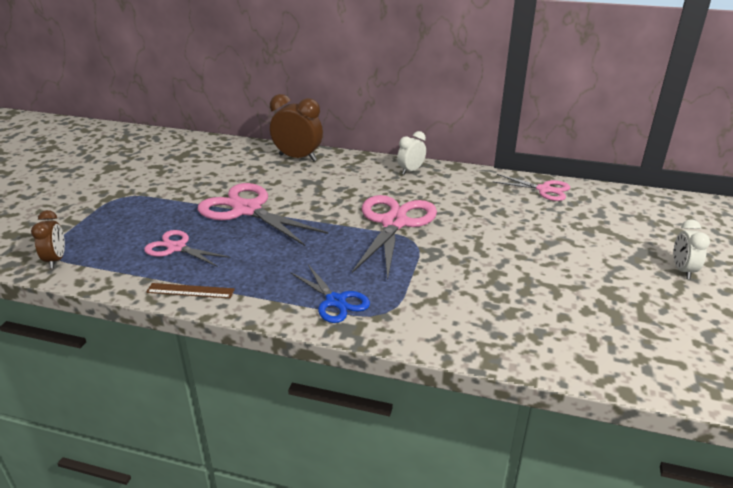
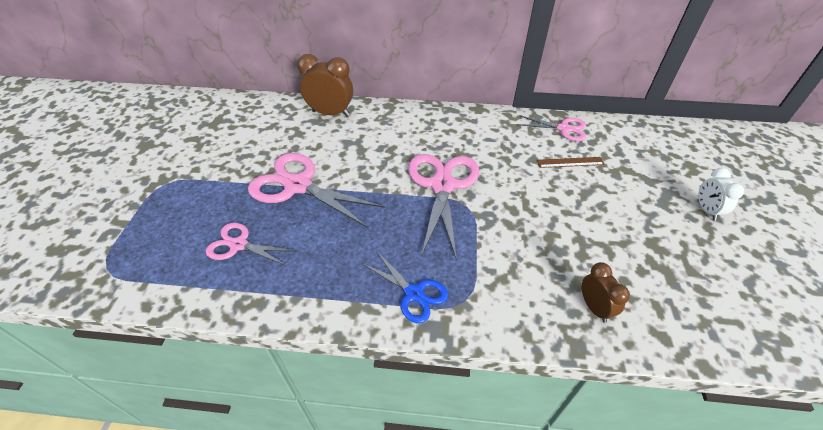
camera: 10 degrees left, 15 degrees up
(56, 260) = (114, 279): brown clock -> brown clock (594, 307)
(190, 291) = (267, 301): brown ruler -> brown ruler (570, 162)
(411, 171) = (440, 118): white clock -> none

